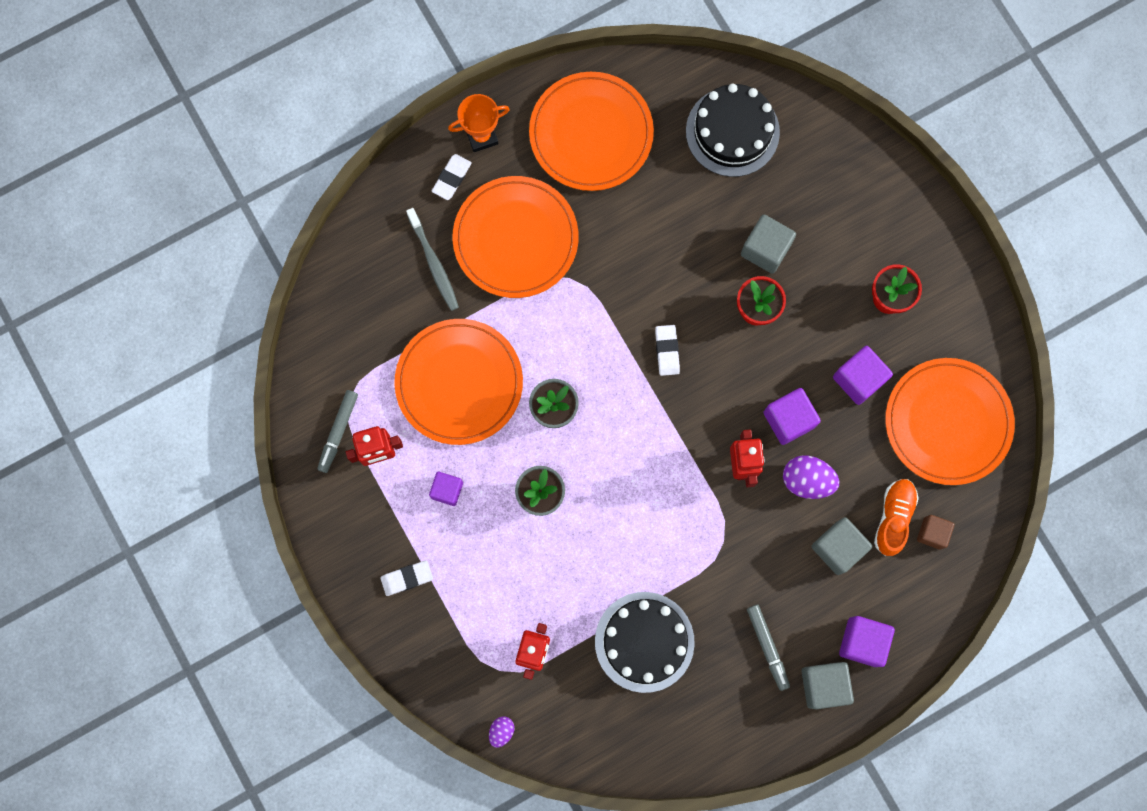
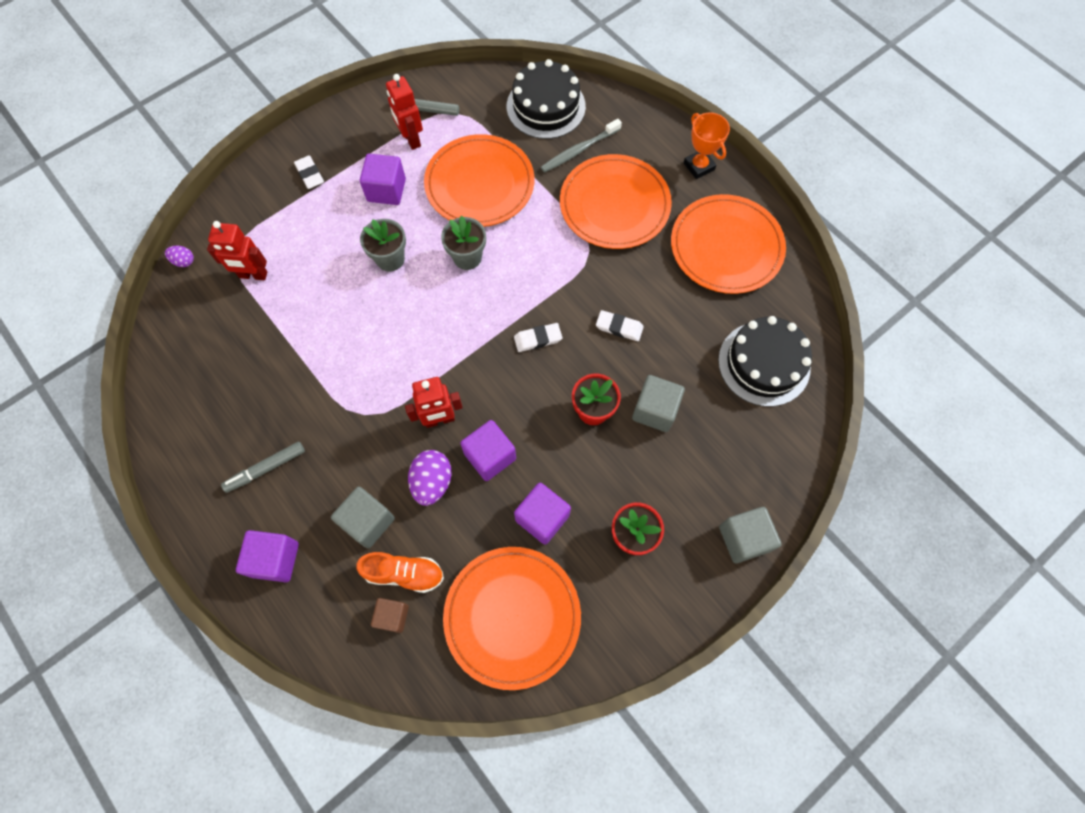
camera: 80 degrees right, 10 degrees down
(447, 490) = (386, 190): purple cube -> purple cube, size x1.52
(452, 178) = (656, 151): white eraser -> white eraser (619, 327)
(644, 642) = (266, 360): black cake -> black cake (546, 106)
(824, 685) = (231, 527): grey cube -> grey cube (743, 538)

